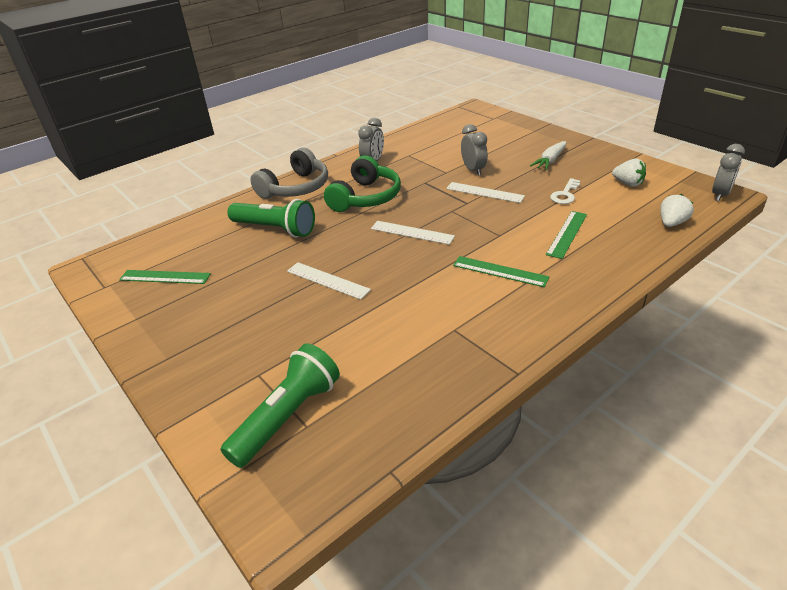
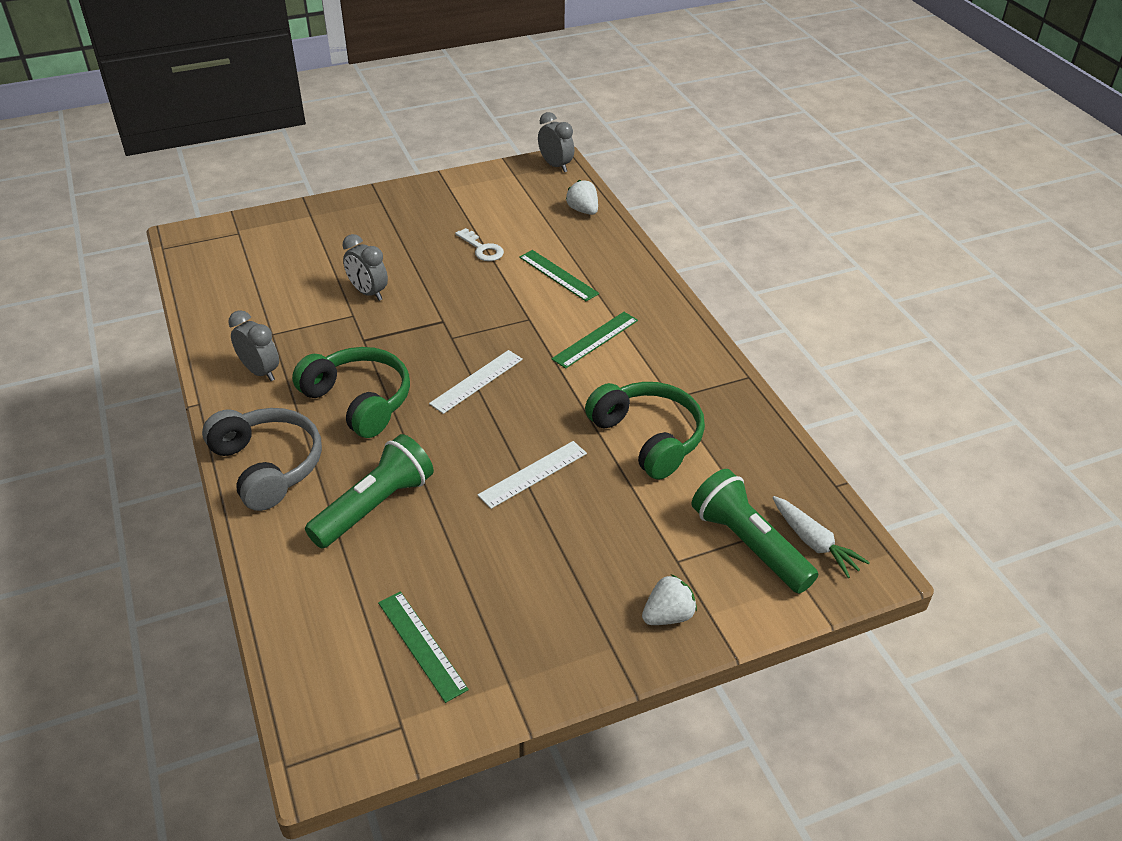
camera: 75 degrees left, 5 degrees up
(165, 277) = (422, 645): green ruler -> green ruler turned 60 degrees counterclockwise
(395, 327) = (648, 438): none -> green headphones
(473, 170) = (368, 292): grey clock -> grey clock turned 135 degrees counterclockwise
(484, 192) = (430, 301): white ruler -> none
(550, 161) = (399, 231): white carrot -> white carrot (814, 543)
(628, 183) = (493, 203): white strawberry -> white strawberry (668, 615)

